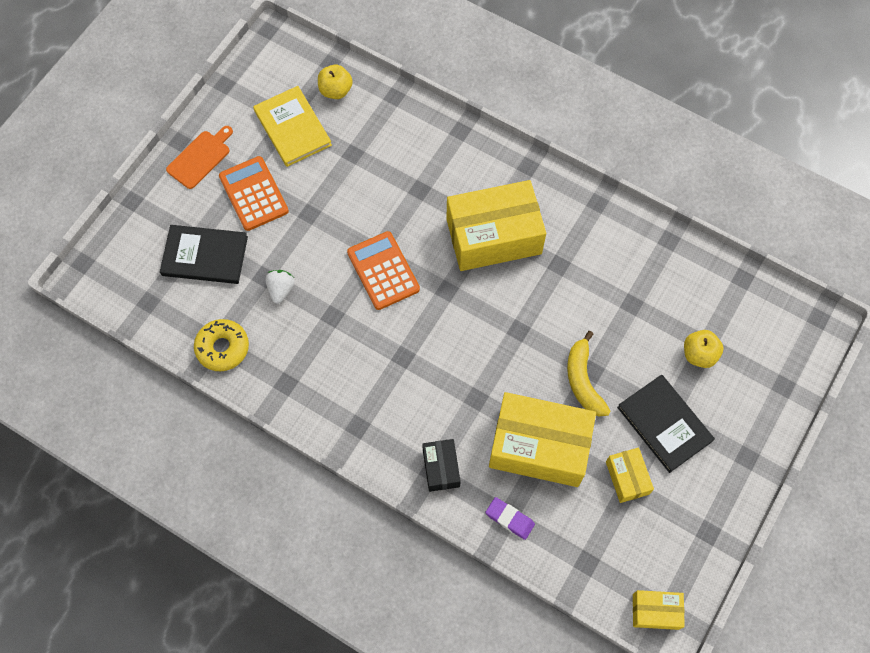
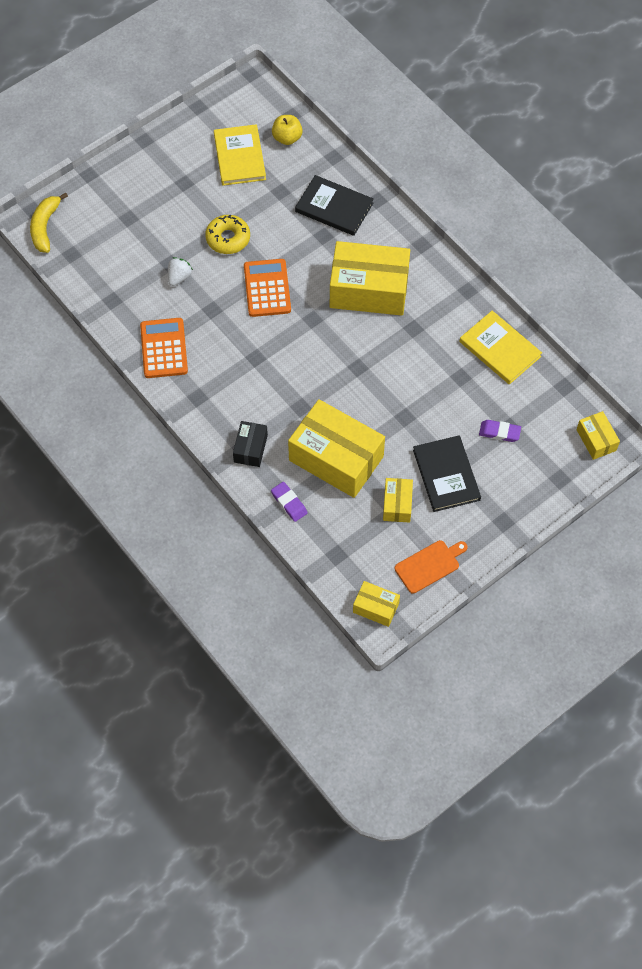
camera: 20 degrees right, 5 degrees down
(200, 158) = (156, 158): orange cutting board -> orange cutting board (429, 565)
(205, 256) = (129, 233): black book -> black book (334, 207)
(222, 348) = (116, 306): yellow donut -> yellow donut (228, 238)
(253, 194) = (187, 198): orange calculator -> orange calculator (164, 348)
(583, 380) = (394, 421): yellow banana -> yellow banana (45, 227)
(659, 258) = (500, 349): none -> yellow book
(699, 354) = (499, 432): yellow apple -> purple eraser
(801, 328) = (596, 440): none -> yellow box

